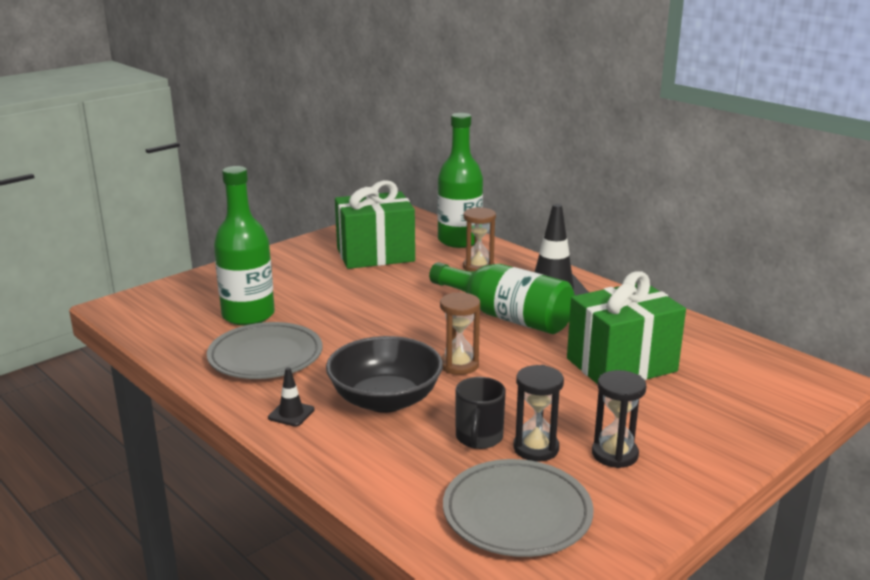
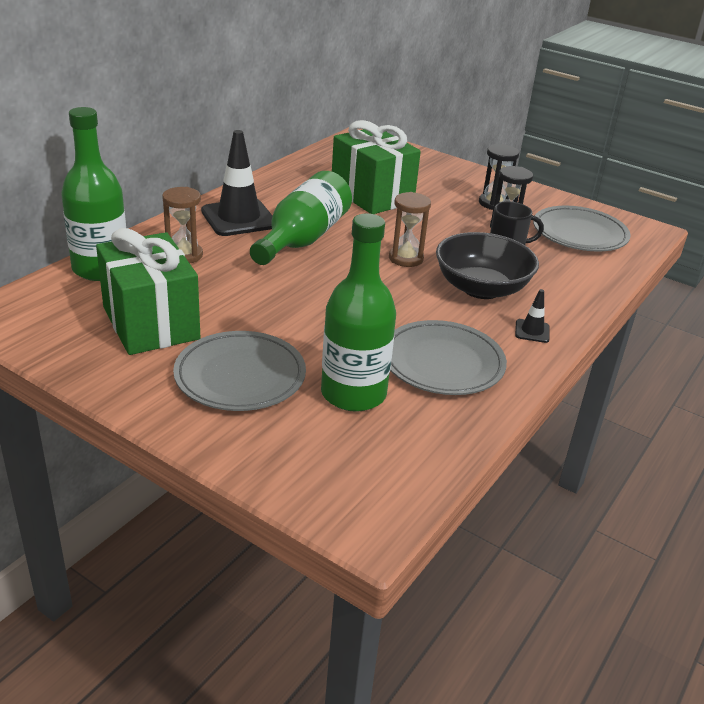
camera: 105 degrees left, 10 degrees up
(293, 279) = (240, 376): none -> grey plate

